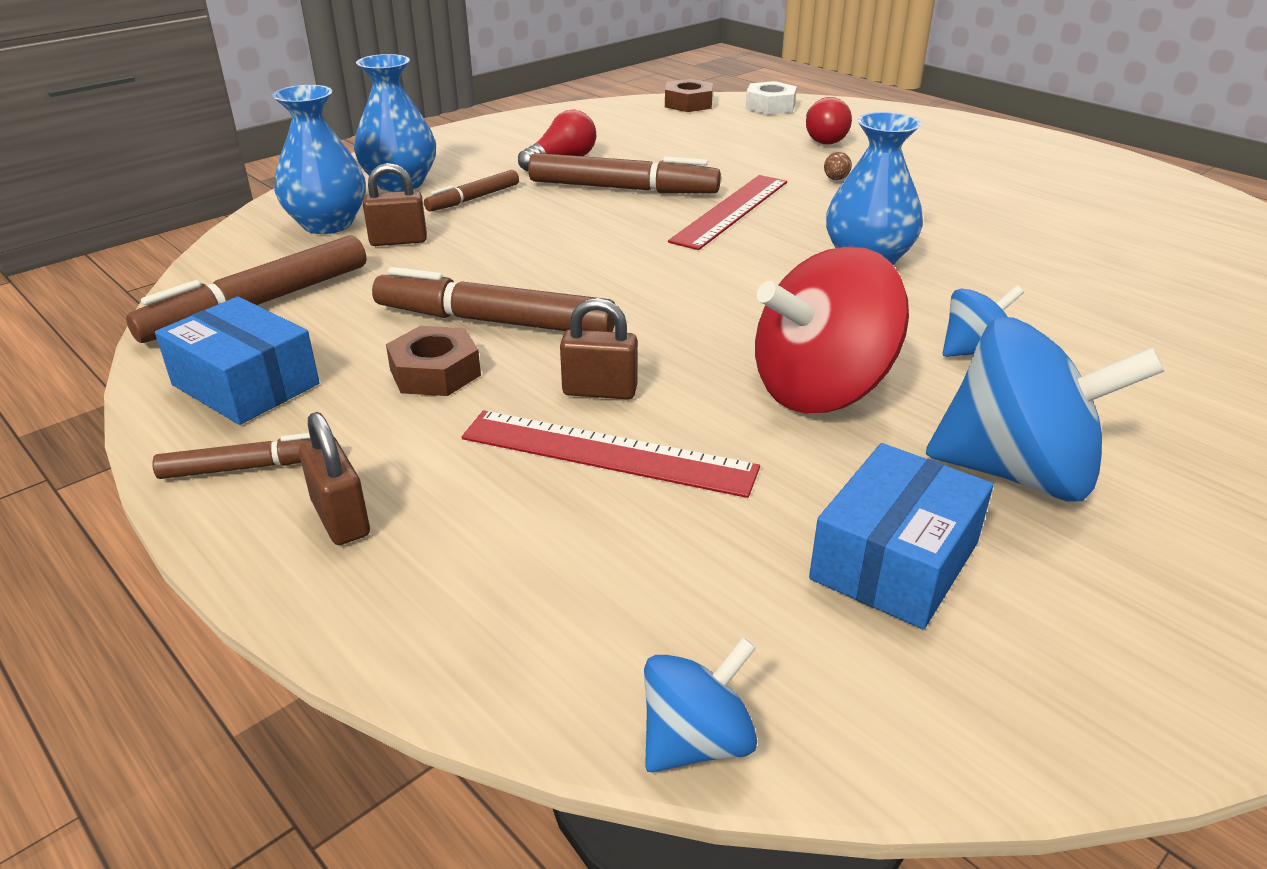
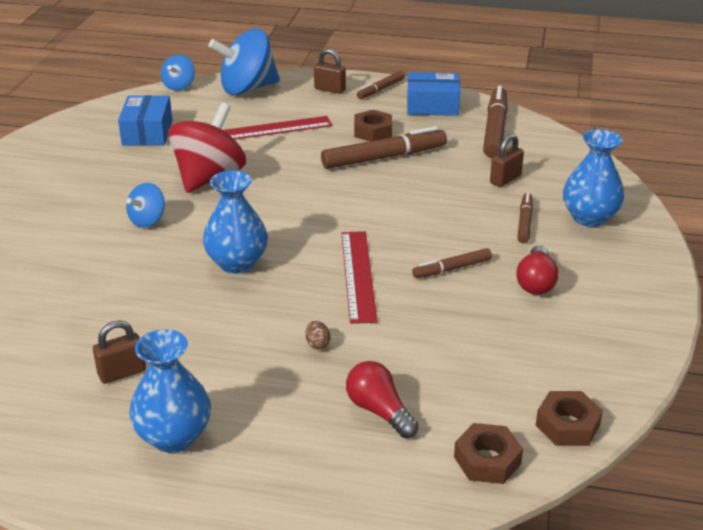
camera: 145 degrees right, 0 degrees up
(328, 224) = (561, 175): blue vase -> blue vase (174, 436)
(600, 391) = (299, 147): brown padlock -> brown padlock (122, 373)
(623, 189) = (452, 269): brown marker -> brown marker, size x0.55
(770, 106) = (487, 460): white nut -> brown nut
(1017, 472) = (113, 171): blue spinning top -> blue spinning top (247, 88)

